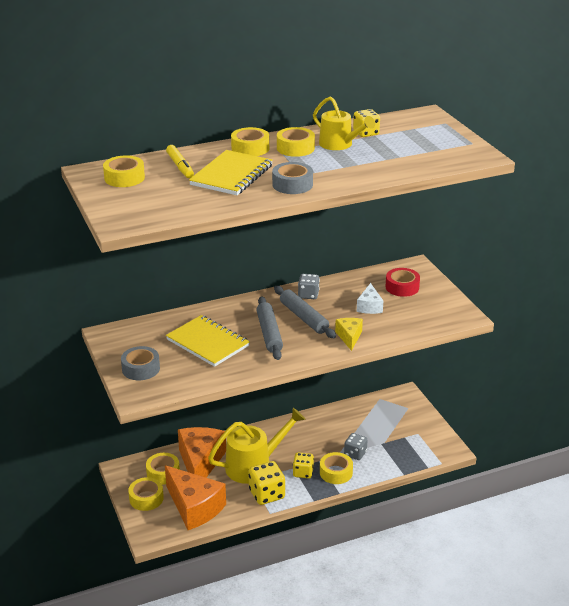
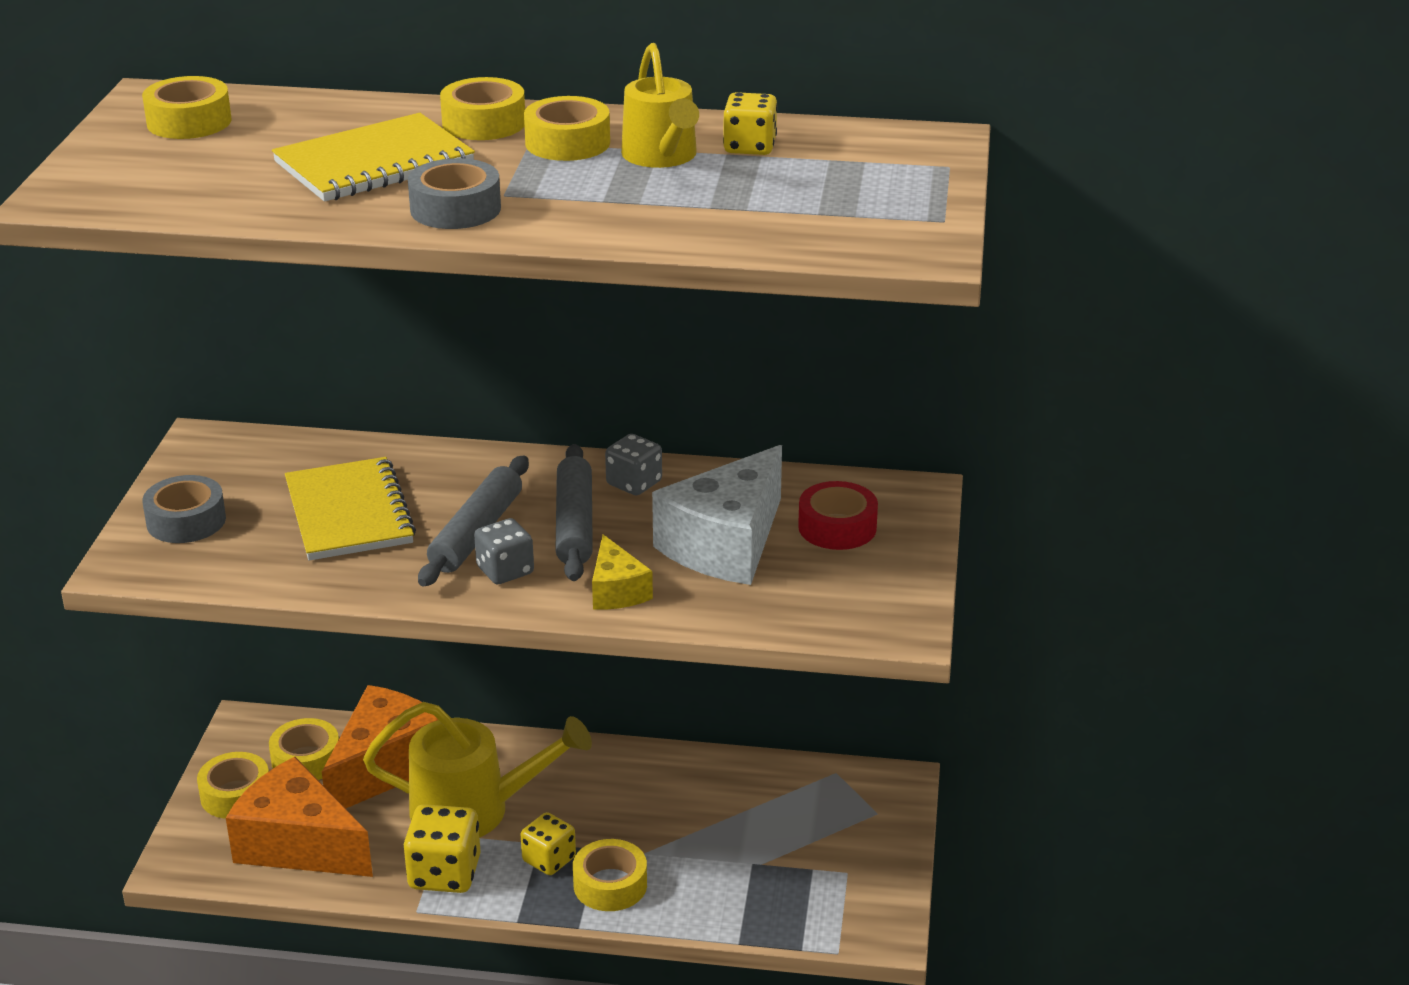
camera: 30 degrees right, 0 degrees up
(180, 166) = (311, 125): yellow marker -> none
(194, 507) = (298, 844): orange cheese -> orange cheese turned 135 degrees clockwise
(349, 337) = (617, 591): yellow cheese -> yellow cheese turned 135 degrees clockwise
(355, 454) = (682, 863): grey dice -> grey dice (505, 571)
(369, 306) = (726, 544): white cheese -> white cheese, size x1.97

